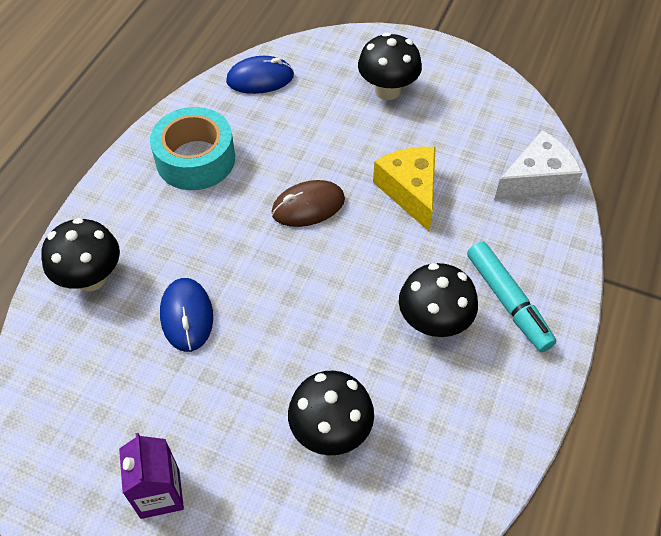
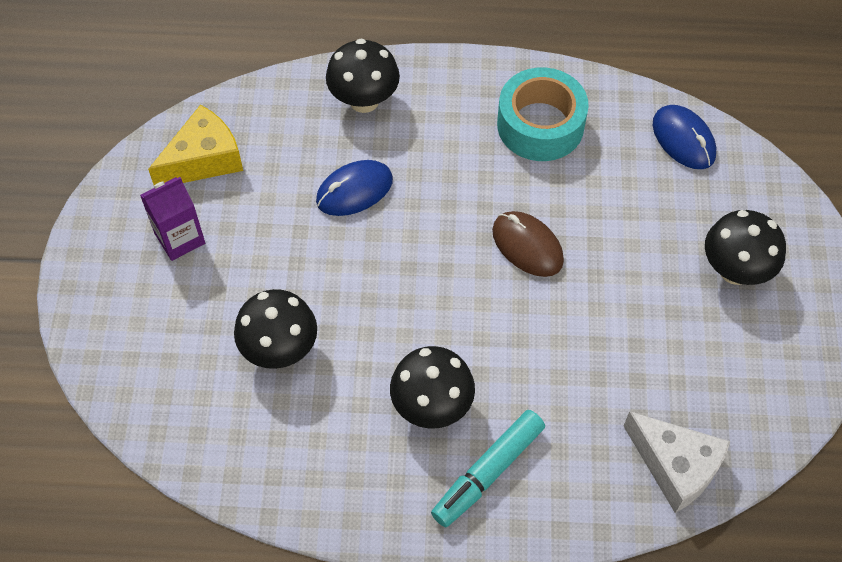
camera: 70 degrees right, 5 degrees up
(410, 191) = (594, 336): yellow cheese -> yellow cheese (204, 159)

